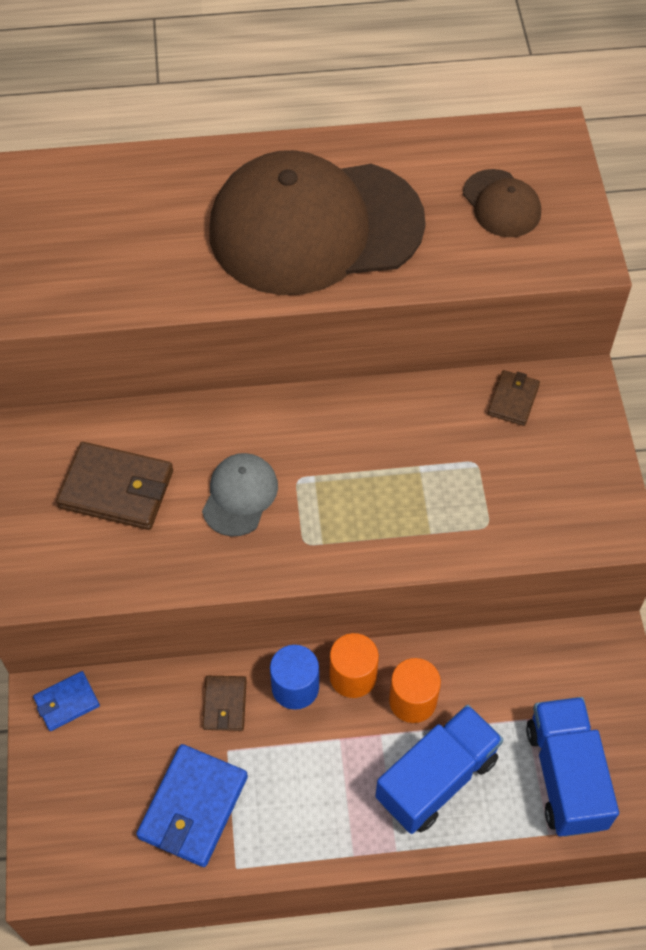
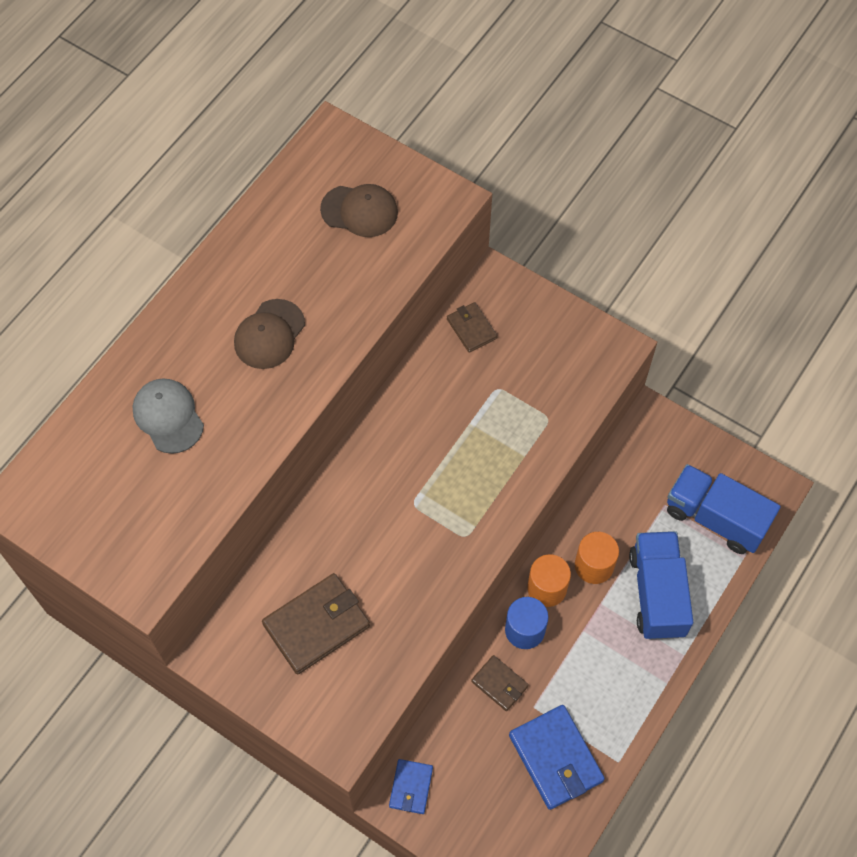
camera: 50 degrees left, 5 degrees up
(240, 496) = (393, 549): grey cap -> grey cap (168, 416)
(315, 227) = (269, 334): brown cap -> brown cap, size x0.42

